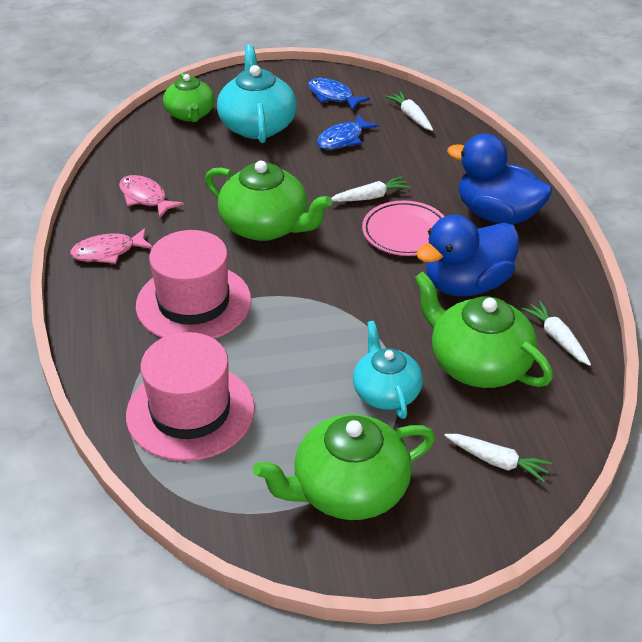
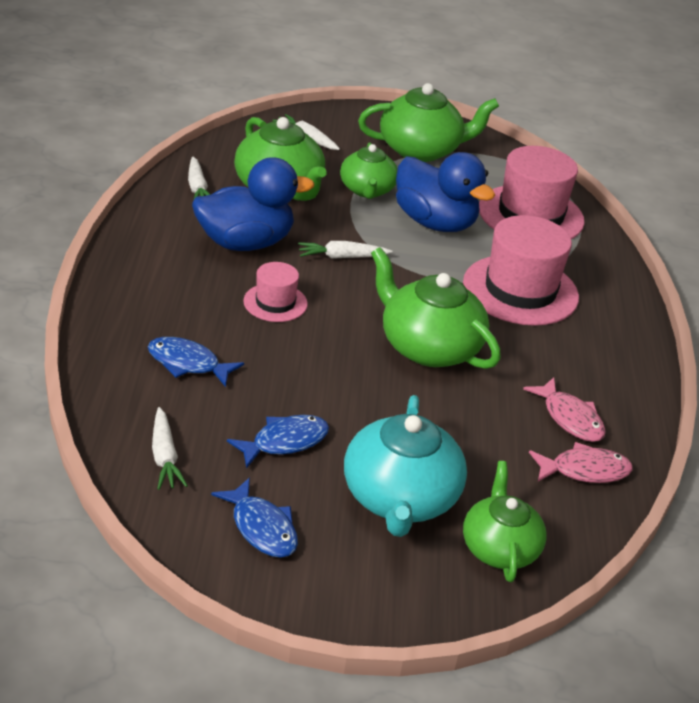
camera: 170 degrees left, 5 degrees down
(108, 252) = (611, 361): pink fish -> pink fish (584, 470)
(370, 197) = (291, 351): white carrot -> white carrot (342, 257)
(386, 392) = (367, 190): turquoise teapot -> green teapot
(405, 233) = (275, 302): pink plate -> pink hat
(437, 171) = (188, 364): none -> blue fish
(497, 215) = (160, 296): blue duck -> blue duck (435, 223)

